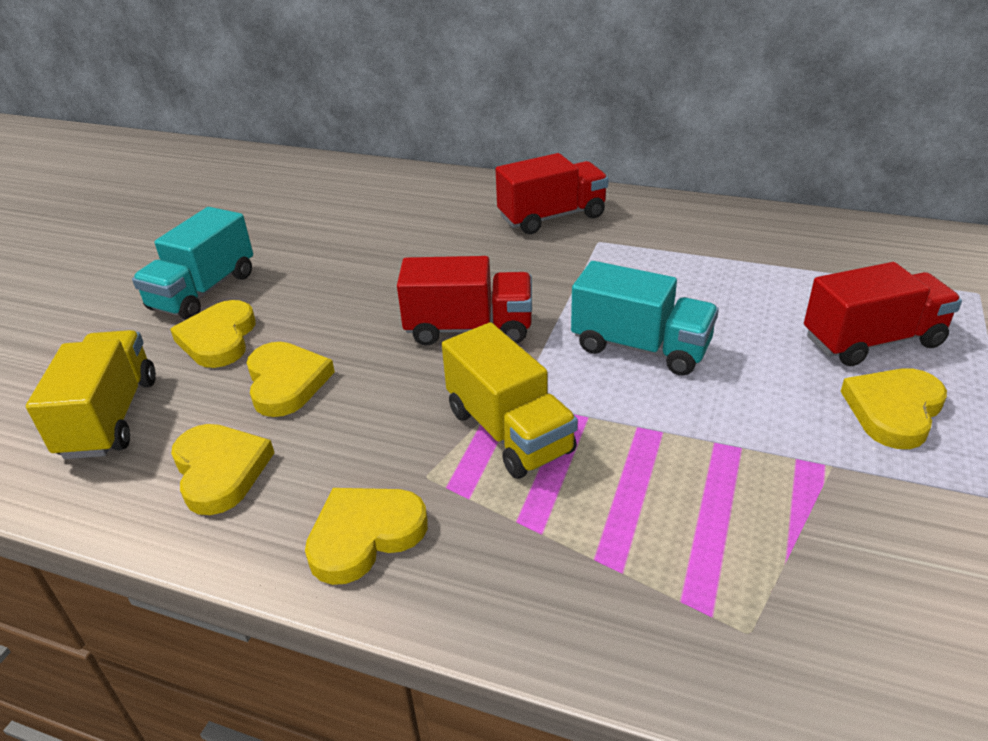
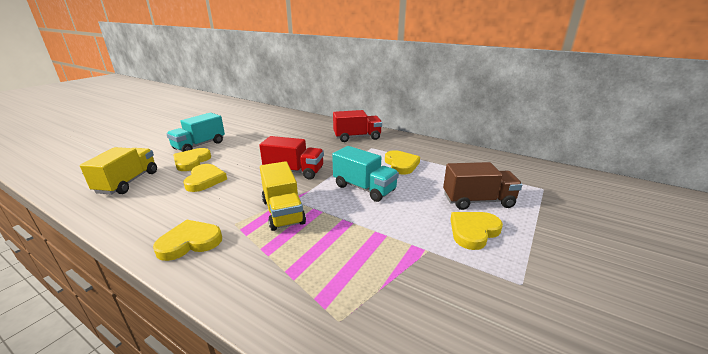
camera: 10 degrees right, 10 degrees down
(220, 471) = (152, 208): yellow heart -> yellow heart (401, 164)
(872, 341) = (478, 201): red truck -> brown truck

